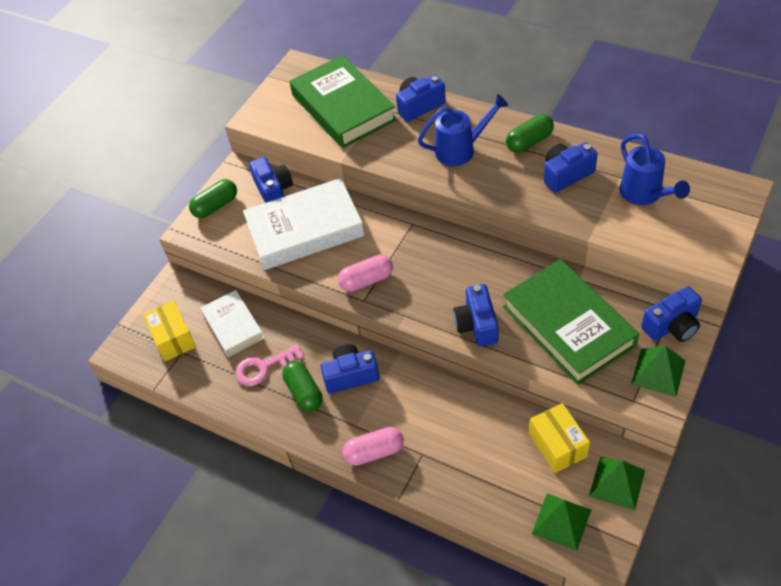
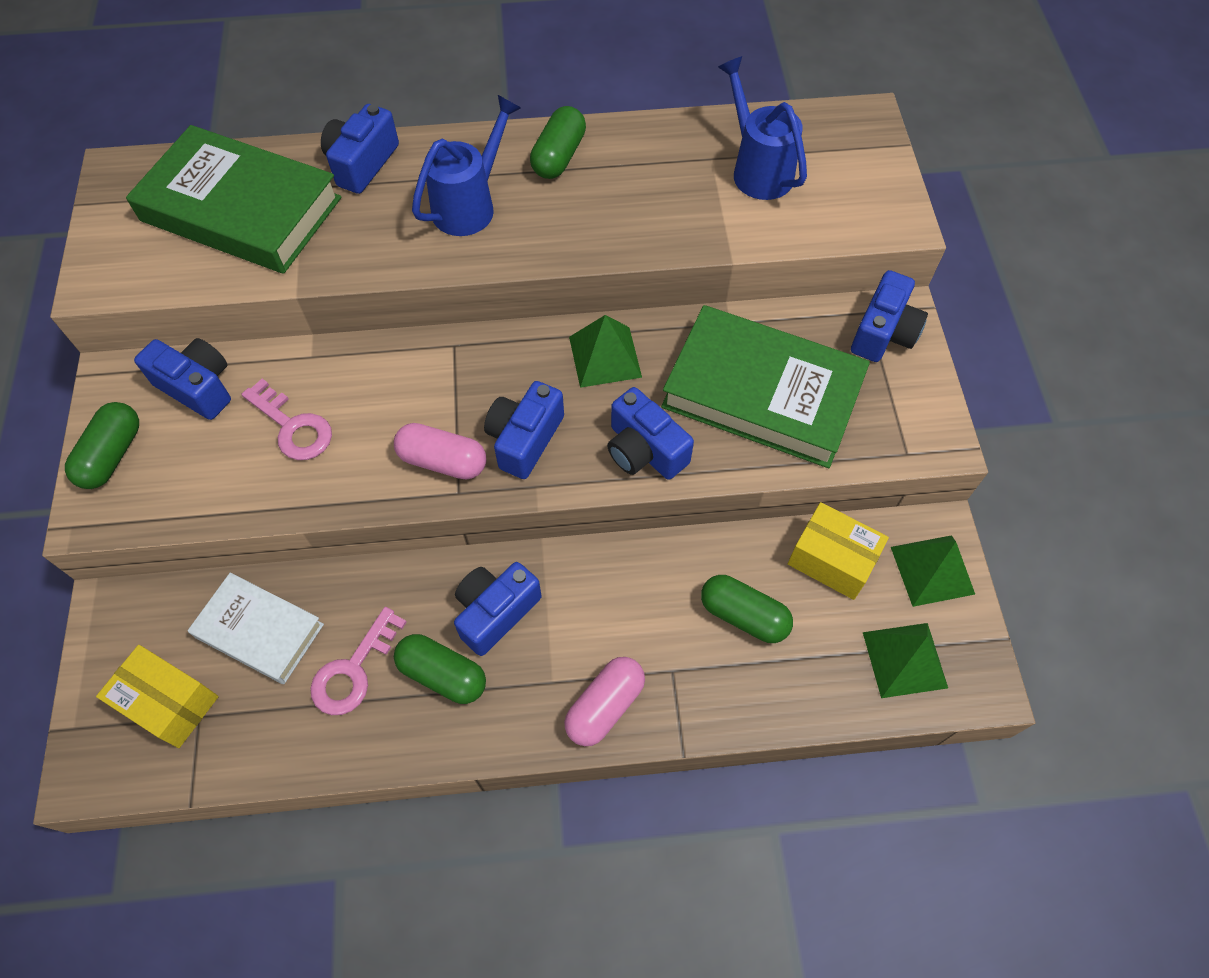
camera: 40 degrees left, 10 degrees up
(305, 230) = (293, 427): white book -> pink key
(366, 280) = (443, 461): pink capsule -> pink capsule turned 75 degrees clockwise
(483, 447) = (743, 615): none -> green capsule
(566, 175) = (640, 183): blue camera -> blue camera (524, 439)
(644, 194) = (758, 170): blue watering can -> blue watering can turned 150 degrees counterclockwise
(658, 372) = (909, 401): green pyramid -> green pyramid (605, 356)

